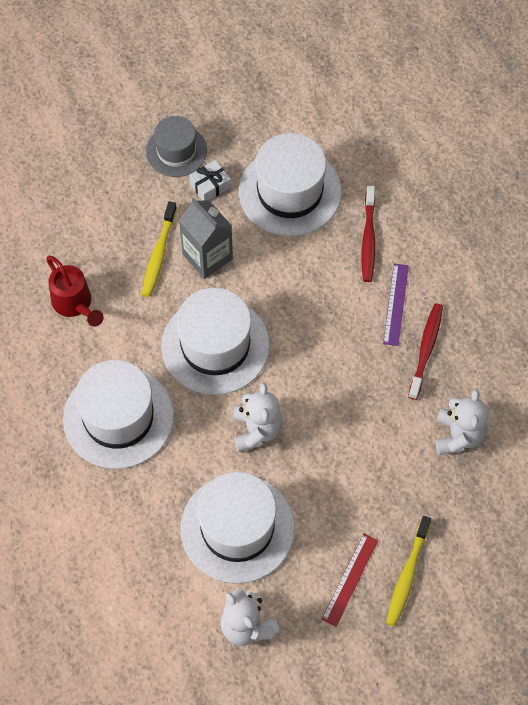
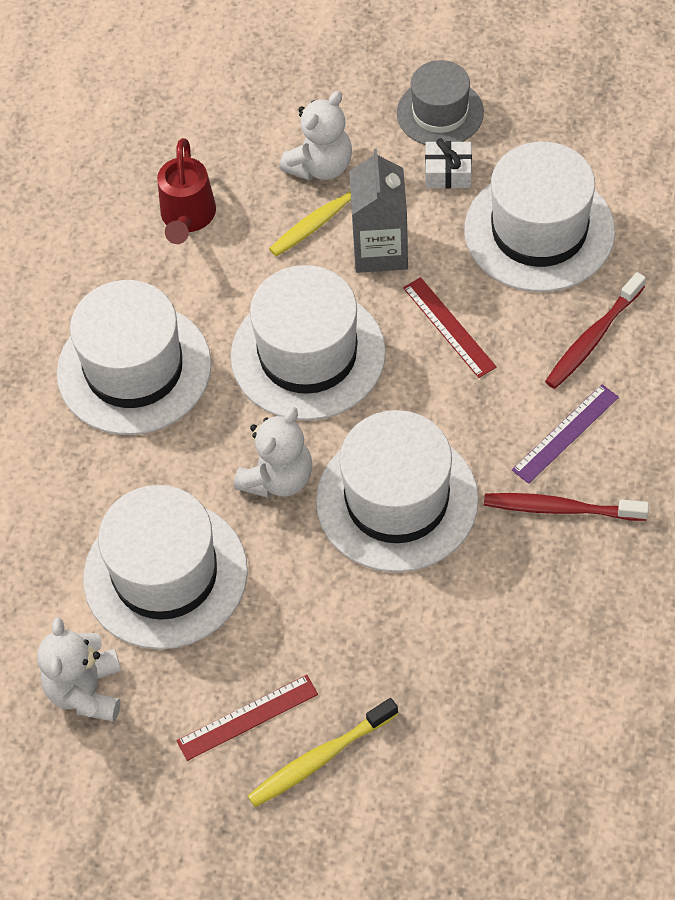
camera: 40 degrees right, 5 degrees down
(283, 280) = (449, 327): none -> red ruler
(334, 401) = (397, 500): none -> white hat
(426, 349) = (560, 509): red toothbrush -> red toothbrush turned 135 degrees counterclockwise
(458, 435) = (518, 635): white teddy bear -> white teddy bear (320, 166)

